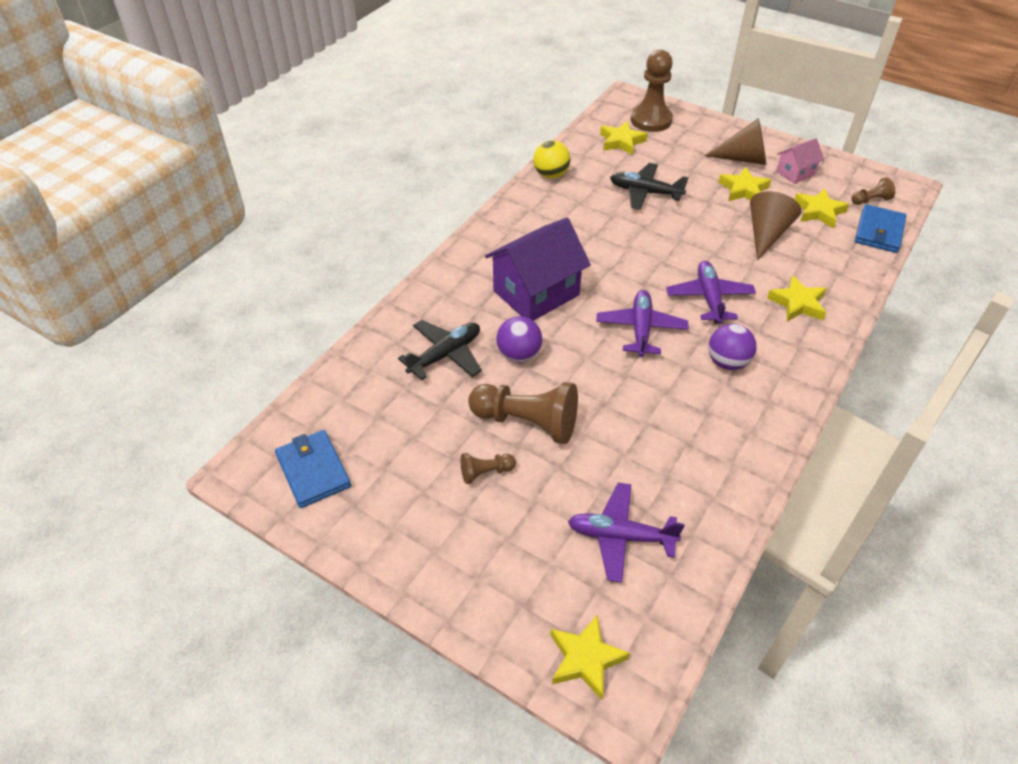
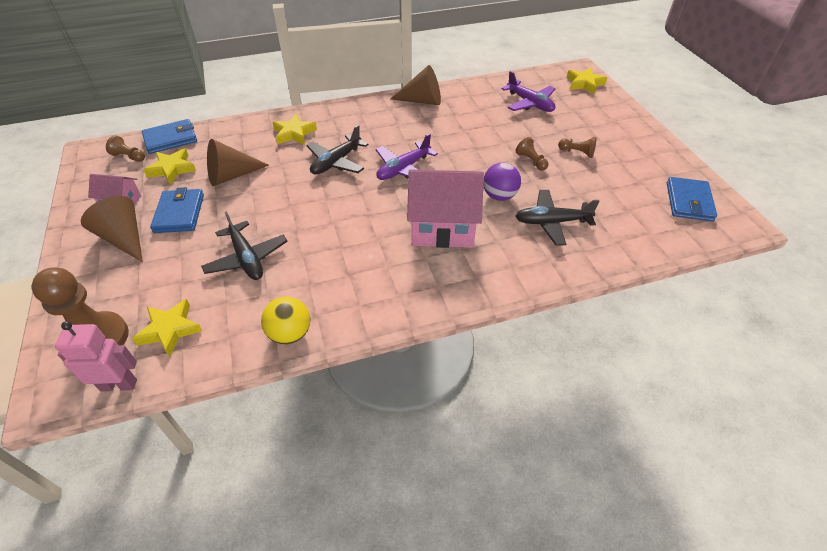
camera: 140 degrees left, 0 degrees up
(527, 422) = (531, 161): brown pawn -> brown pawn, size x0.48
(536, 293) = (442, 228): purple house -> pink house
(604, 115) = (119, 384): none -> pink robot
(709, 298) = (336, 162): purple plane -> black plane
(727, 362) = (381, 130): purple ball -> none
(743, 190) = (179, 213): yellow star -> blue wallet
(751, 441) = (422, 101): none -> brown cone

